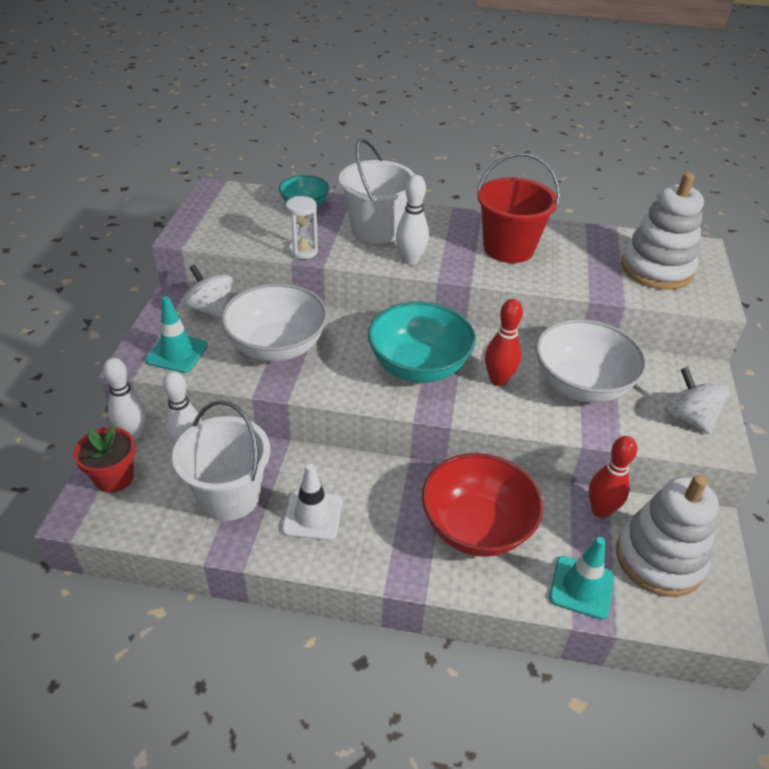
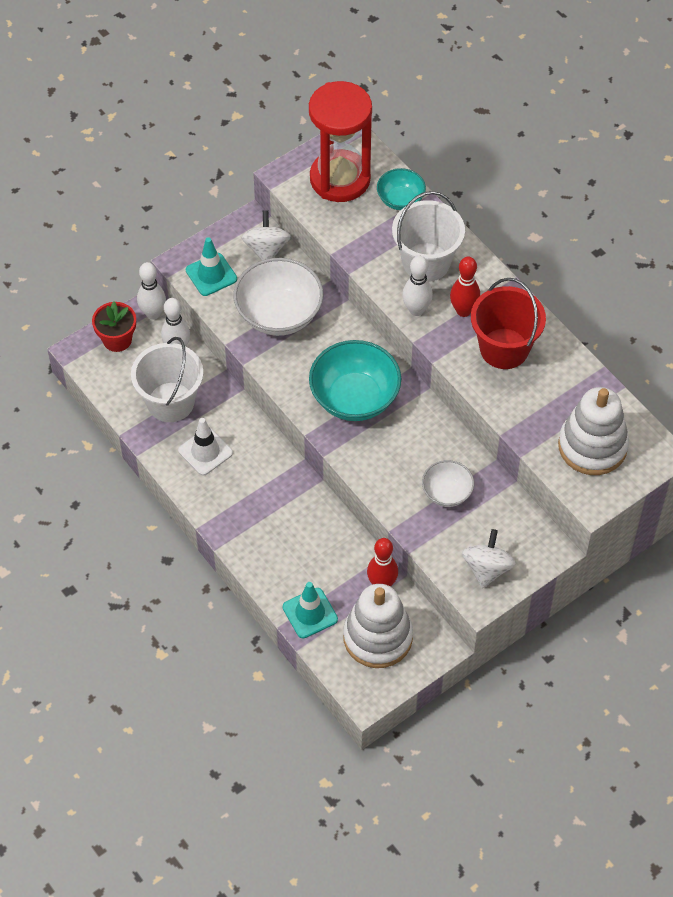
camera: 45 degrees right, 15 degrees up
(238, 215) = (340, 179): none -> red hourglass
(303, 251) = (350, 249): white hourglass -> none
(476, 527) = (292, 533): red bowl -> none
(498, 380) = (395, 447): red bowling pin -> red bowling pin (463, 311)
(581, 385) = (447, 493): white bowl -> white bowl, size x0.55

